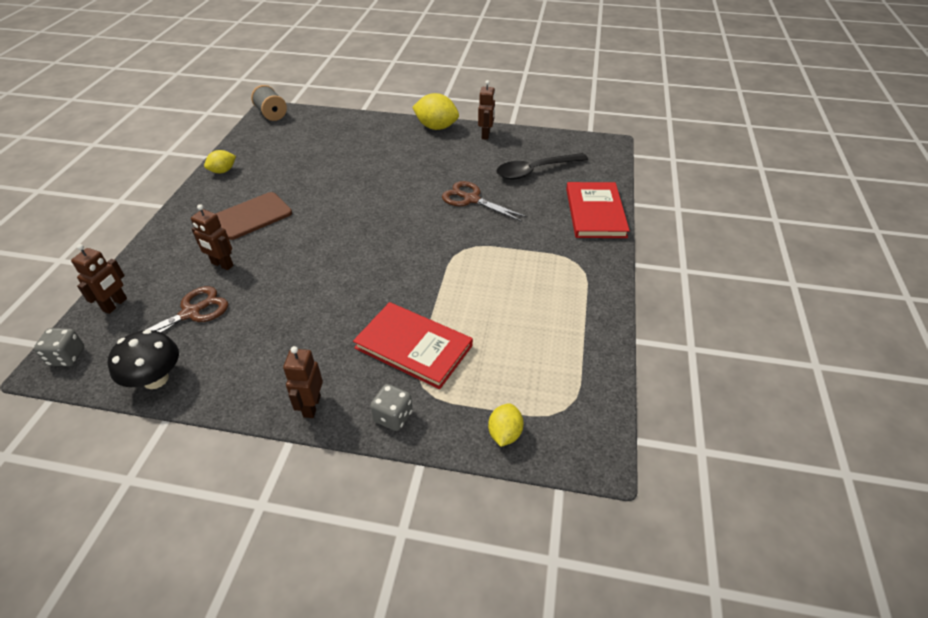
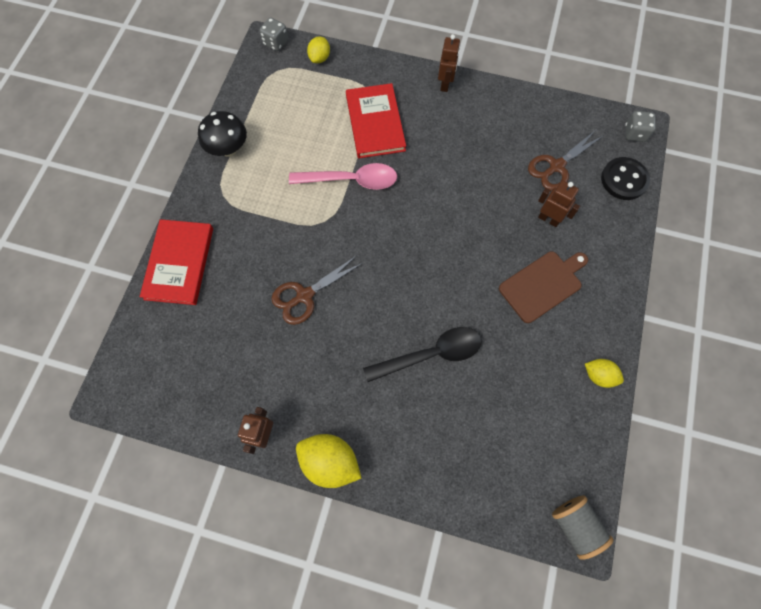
camera: 175 degrees left, 25 degrees up
(115, 305) = (624, 180): brown robot -> black button
(156, 379) = (559, 111): black mushroom -> black mushroom (228, 148)
(223, 171) = (598, 375): yellow lemon -> yellow lemon turned 60 degrees clockwise
(393, 417) = (390, 73): grey dice -> grey dice (275, 43)
(413, 347) = (375, 123): red book -> red book turned 45 degrees clockwise
(438, 285) = (351, 180): none -> pink spoon
(471, 199) = (305, 295): brown scissors -> brown scissors turned 105 degrees clockwise
(535, 171) = (220, 343): black spoon -> black spoon (431, 354)

